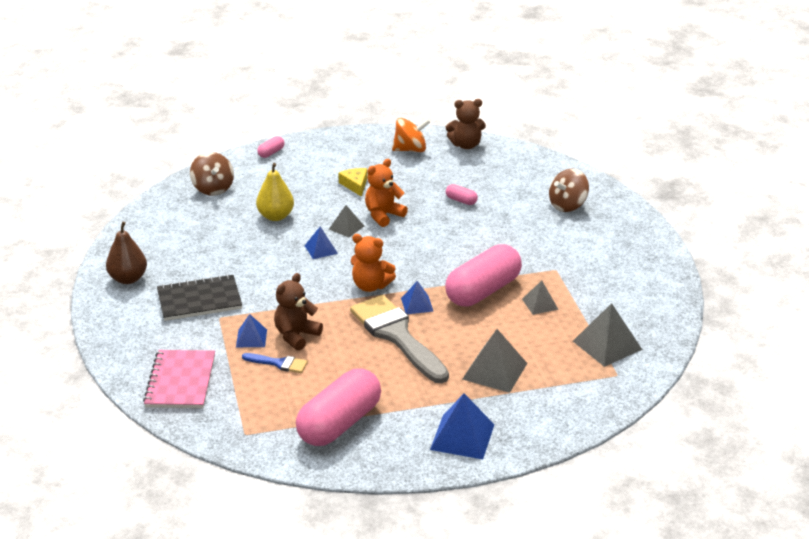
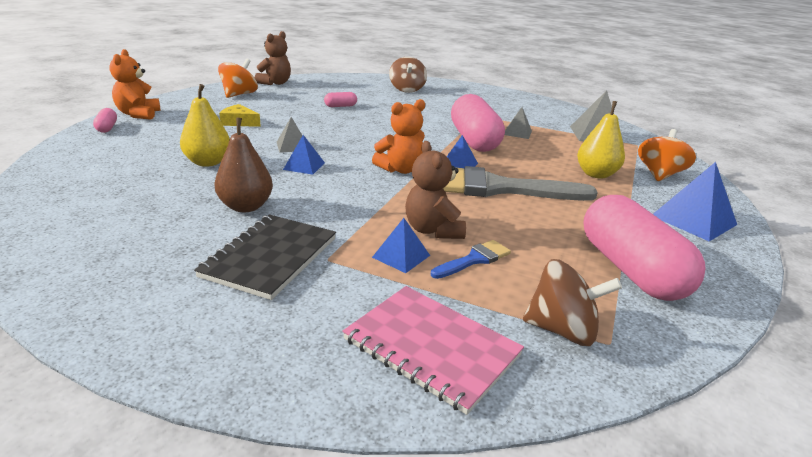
camera: 55 degrees left, 5 degrees down
(128, 279) = (122, 288): brown pear -> brown pear (246, 206)
(213, 189) = (86, 168): brown spinning top -> brown spinning top (562, 330)
(383, 215) = (305, 130): orange teddy bear -> orange teddy bear (138, 114)
(495, 371) = (596, 174): grey pyramid -> yellow pear
(545, 403) = (659, 174): none -> orange spinning top

